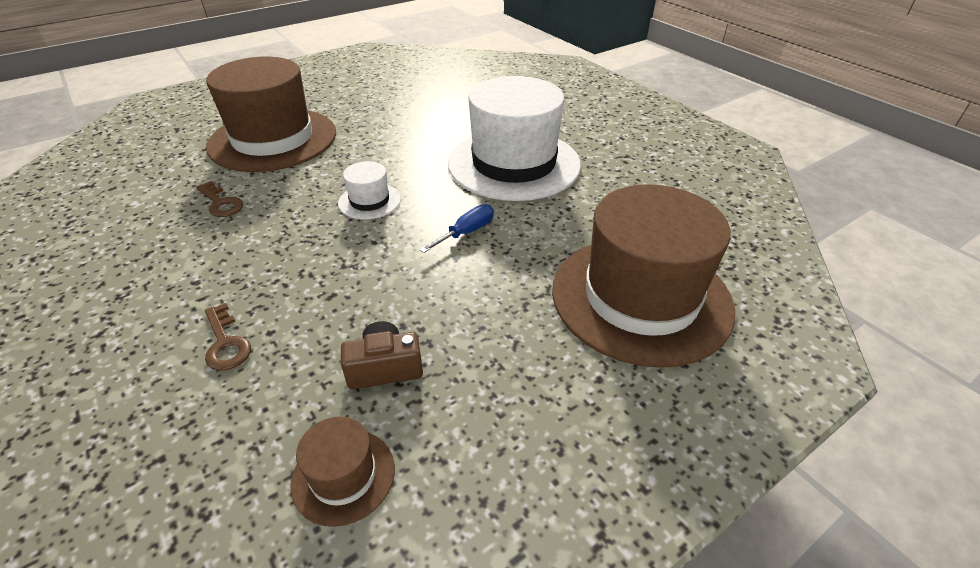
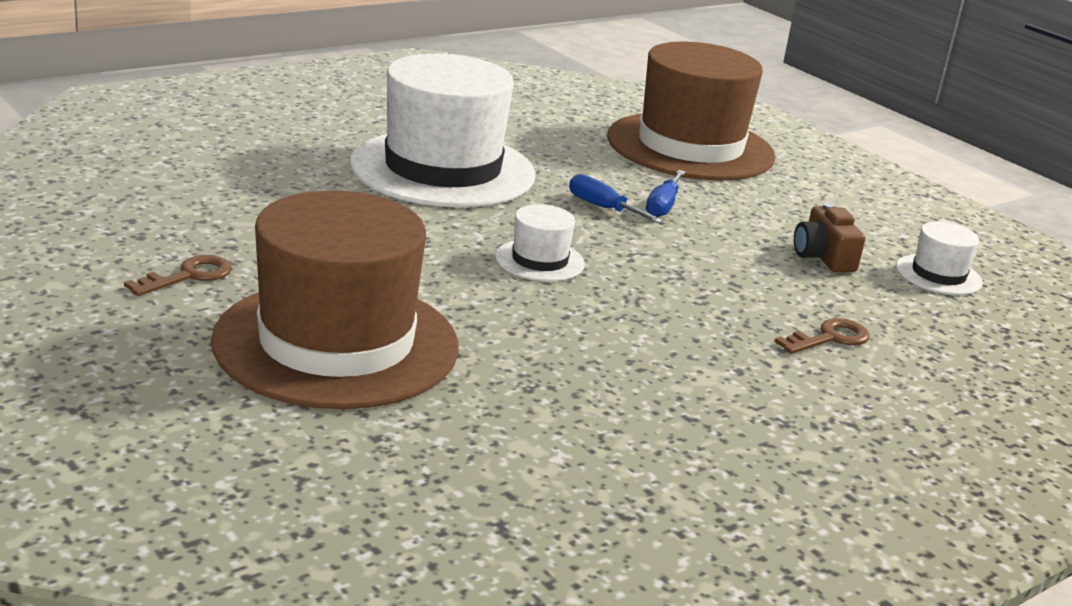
camera: 95 degrees left, 15 degrees down
(221, 203) = (554, 372): brown key -> brown key (188, 276)
(343, 476) = (938, 275): brown hat -> white hat
(480, 266) = (663, 206): none -> blue screwdriver

